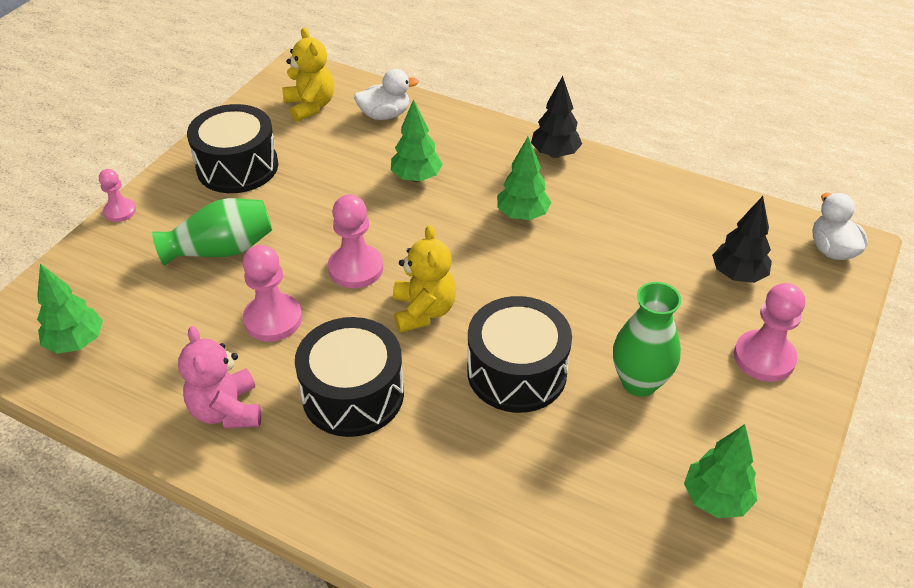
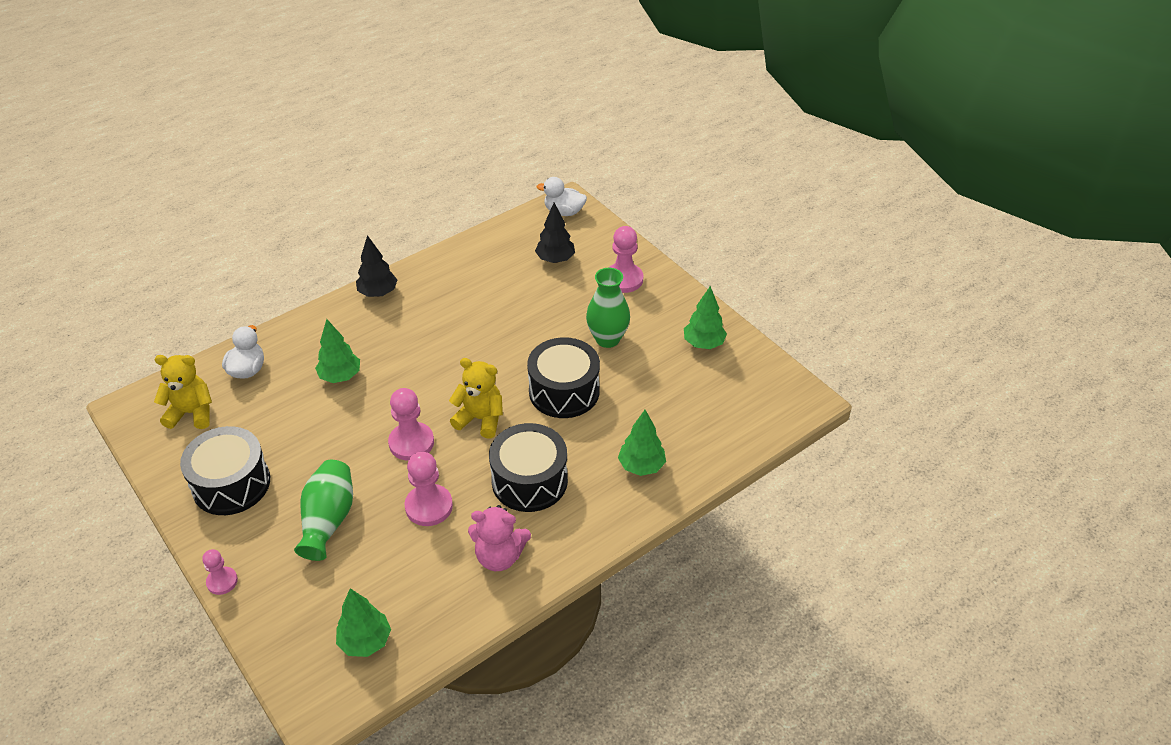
camera: 65 degrees left, 0 degrees up
(522, 215) = (427, 334): green tree -> green tree (641, 466)

